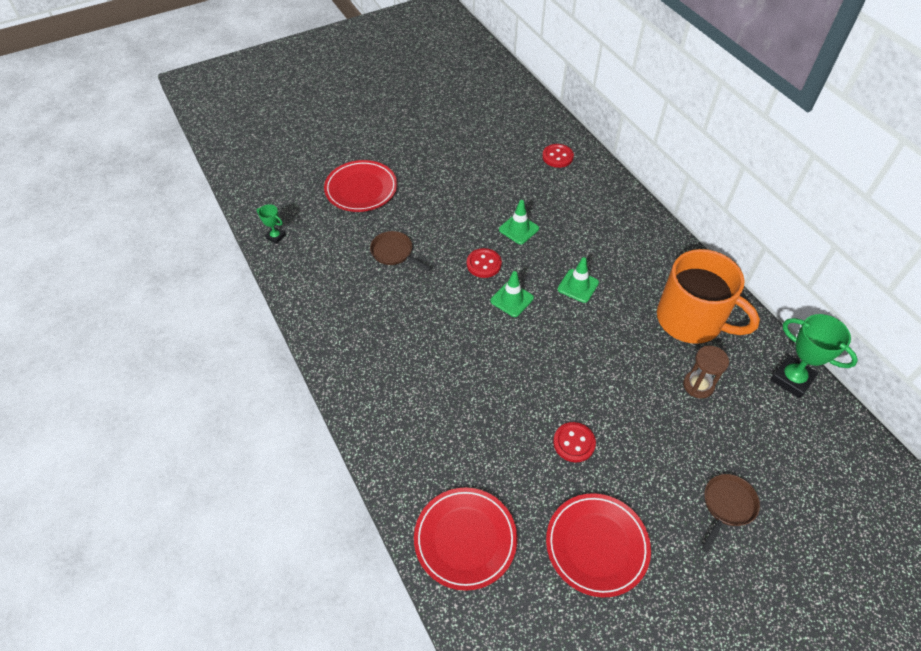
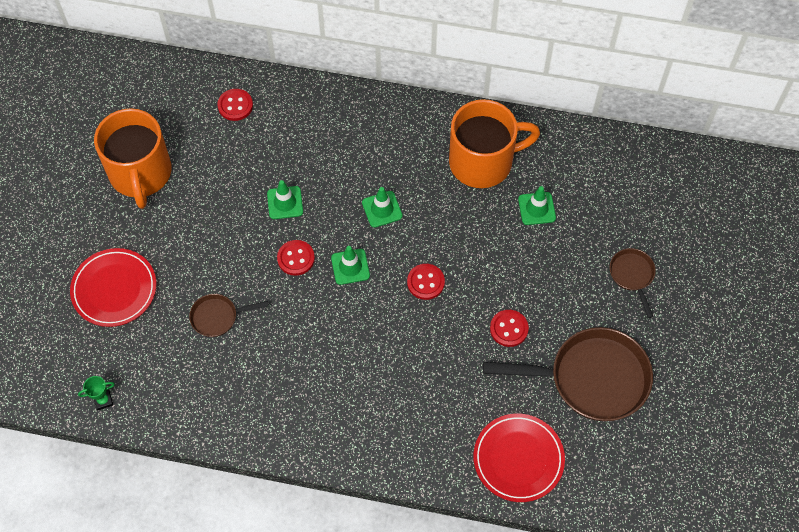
camera: 50 degrees left, 10 degrees up
(455, 147) = (140, 174): none -> orange mug
(551, 355) = (425, 282): none -> red button
(597, 545) = (591, 379): red plate -> brown pan
(698, 385) = (536, 208): brown hourglass -> green traffic cone
(792, 379) = (584, 146): green trophy -> none

